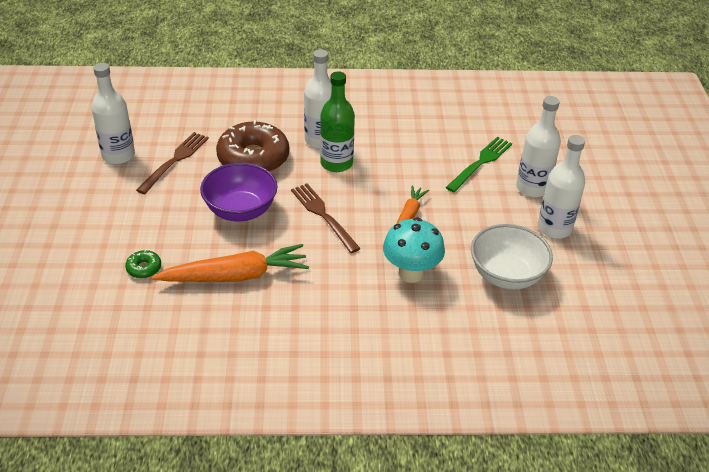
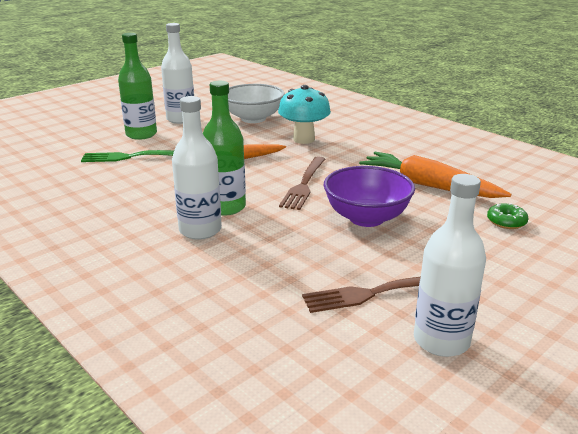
camera: 130 degrees left, 15 degrees down
(253, 158) = (288, 250): brown donut -> none
(532, 188) = (141, 134): white bottle -> green bottle

